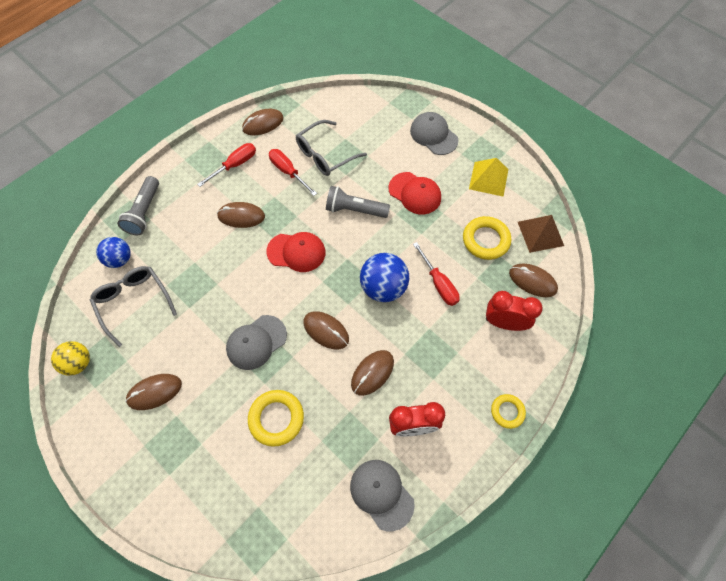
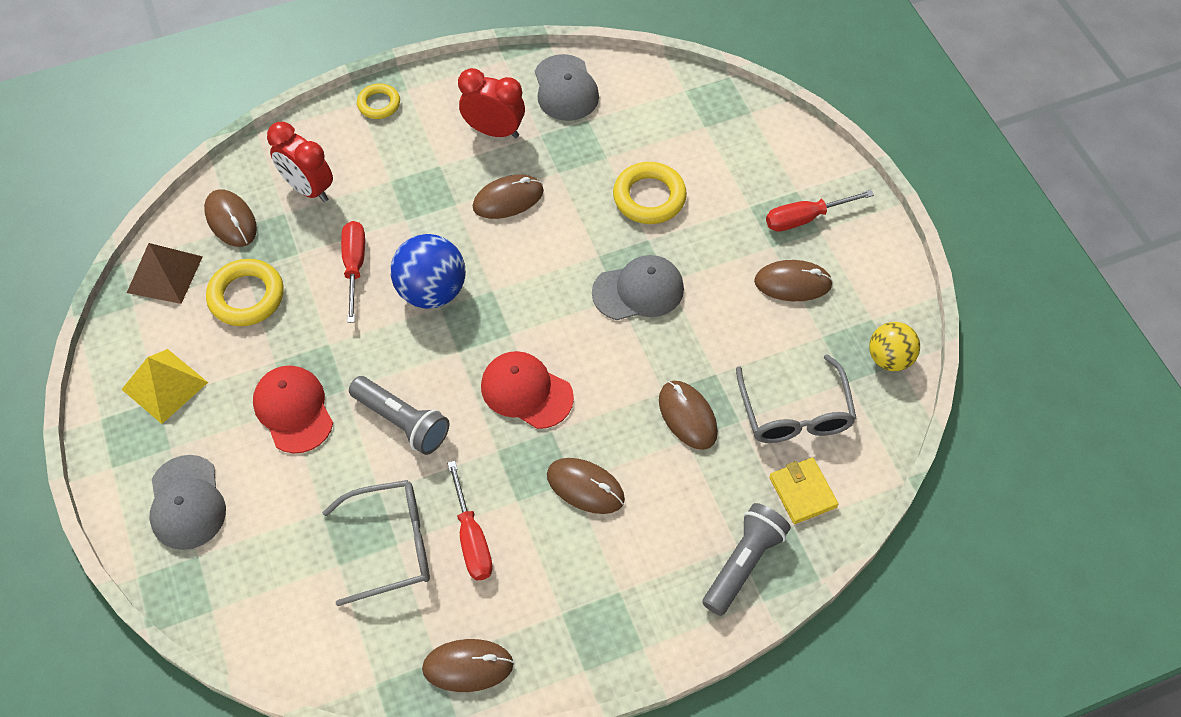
camera: 155 degrees left, 5 degrees down
(120, 259) = (802, 492): blue ball -> yellow wallet
(235, 165) = (556, 593): red screwdriver -> red screwdriver (805, 218)
(326, 331) = (539, 268): brown mouse -> brown mouse (687, 416)

